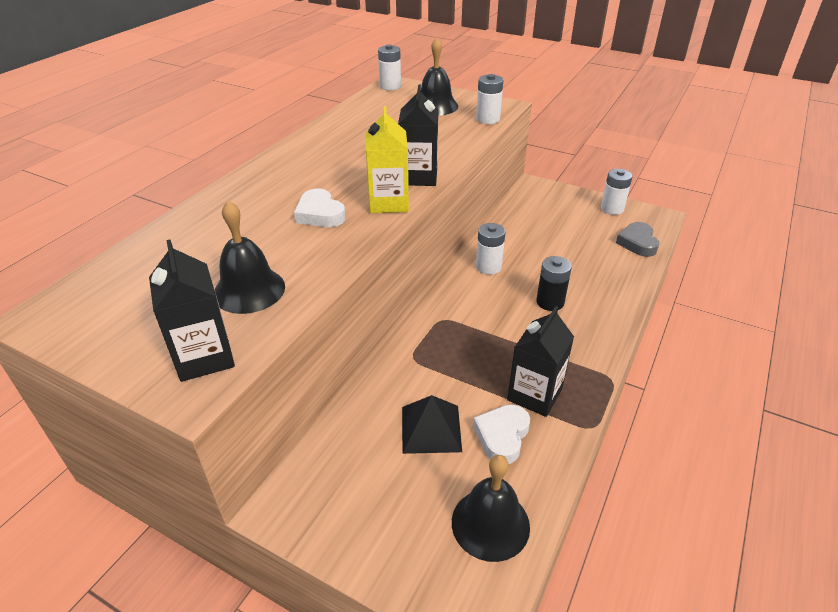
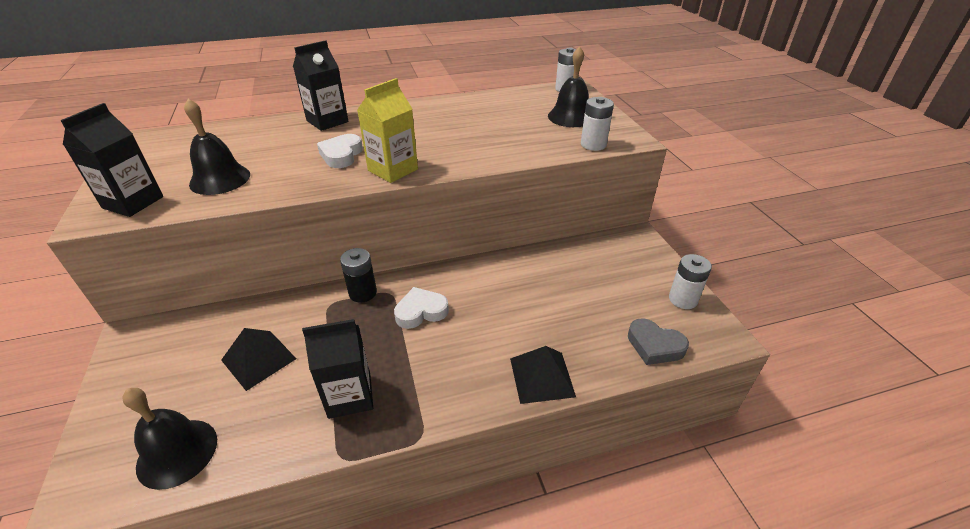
camera: 45 degrees right, 0 degrees up
(418, 177) = (448, 162): black carton -> black carton (327, 121)
(488, 267) = (485, 278): white battery -> none
(502, 436) = (282, 404): white heart -> white heart (421, 311)
(550, 302) = (483, 338): black battery -> black battery (363, 293)
(614, 299) = (542, 377): none -> black pyramid
(637, 243) = (654, 346): grey heart -> grey heart turned 105 degrees counterclockwise

